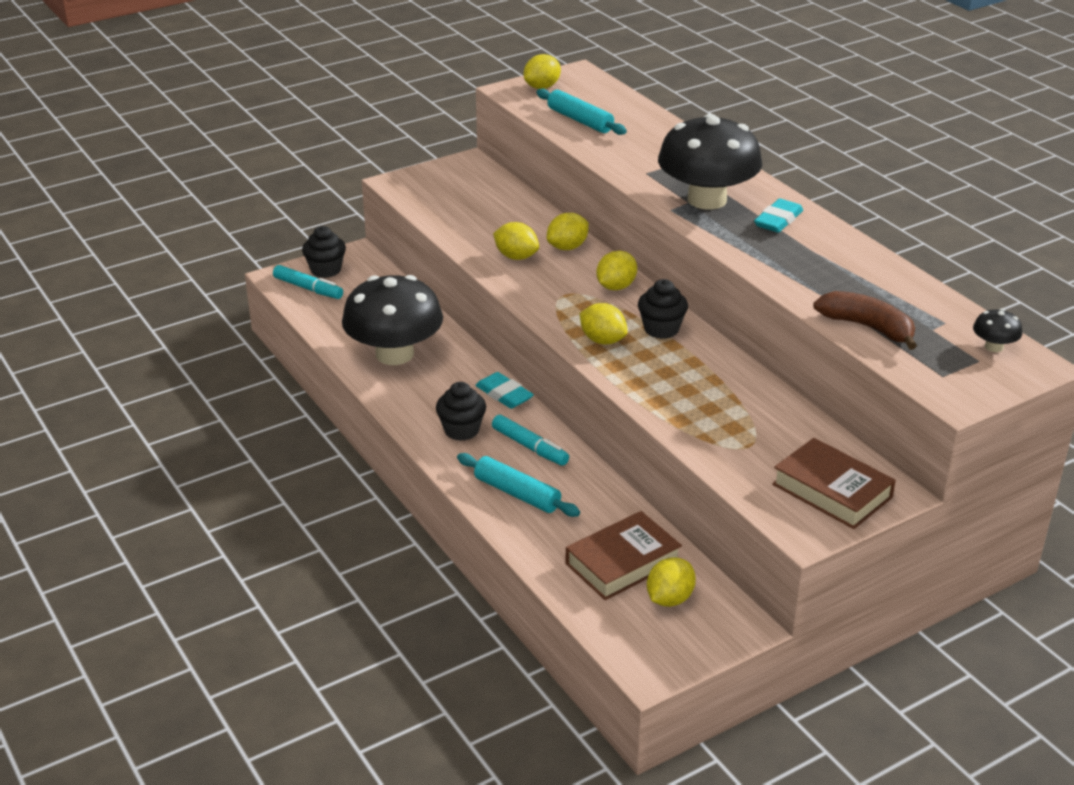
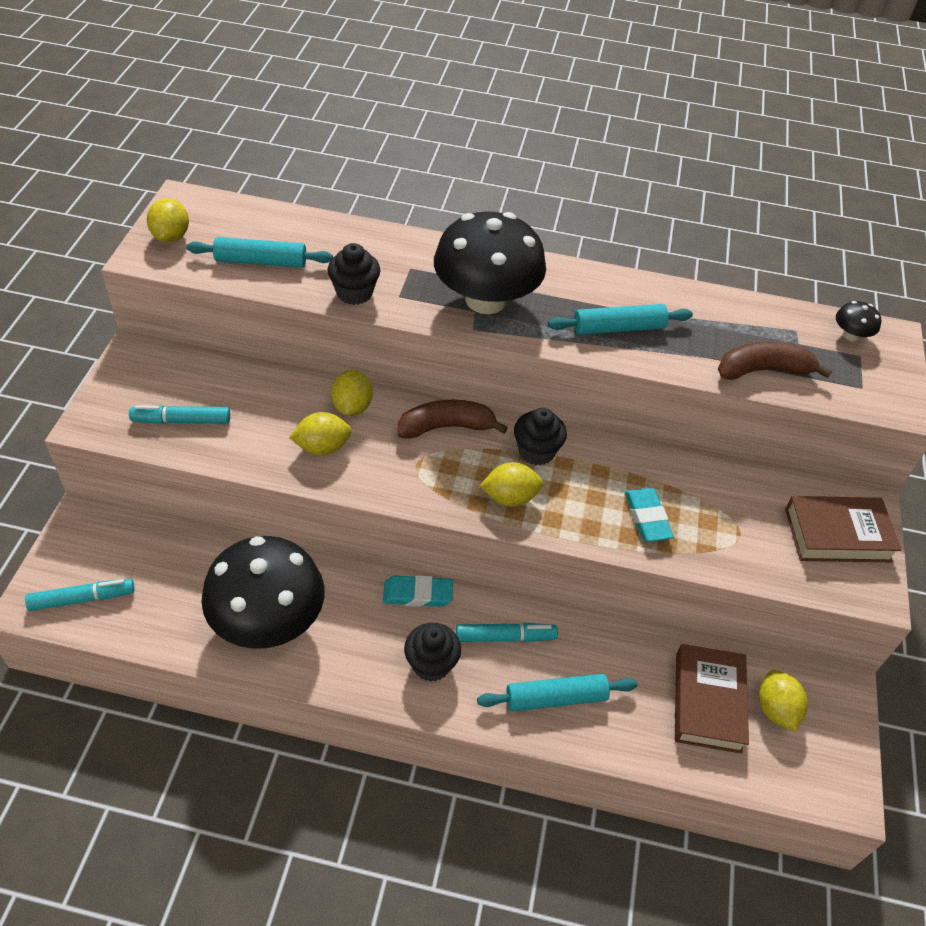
camera: 50 degrees left, 15 degrees up
(326, 270) = (73, 562): black cupcake -> black cupcake (354, 293)
(449, 205) = (181, 420): none -> turquoise marker
(616, 287) = (446, 427): yellow lemon -> brown banana
(778, 220) = (564, 291): turquoise eraser -> turquoise eraser (647, 518)
(785, 255) = (618, 328): none -> turquoise rolling pin

